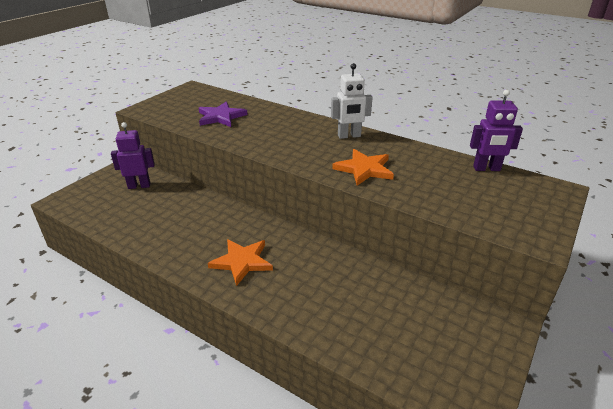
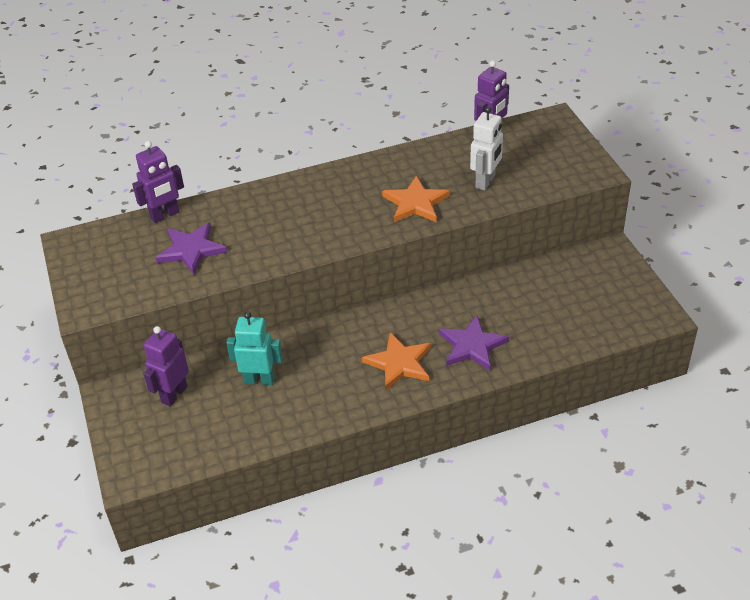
camera: 50 degrees left, 10 degrees up
(175, 209) = (259, 380): none -> turquoise robot
(241, 100) = (165, 215): none -> purple robot
(296, 291) = (472, 346): none -> purple star
(349, 136) = (346, 180): white robot -> white robot (485, 181)

